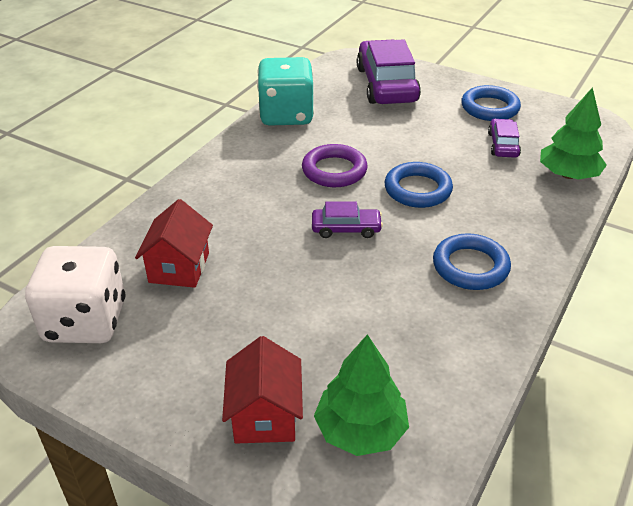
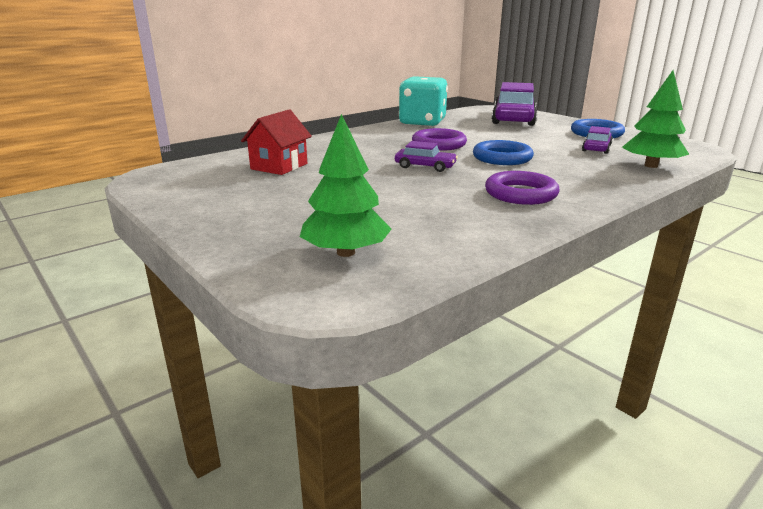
camera: 20 degrees right, 15 degrees down
(85, 321) = (189, 177): white dice -> none
(265, 415) = (272, 233): red house -> none
(470, 266) = (521, 194): blue ring -> purple ring

